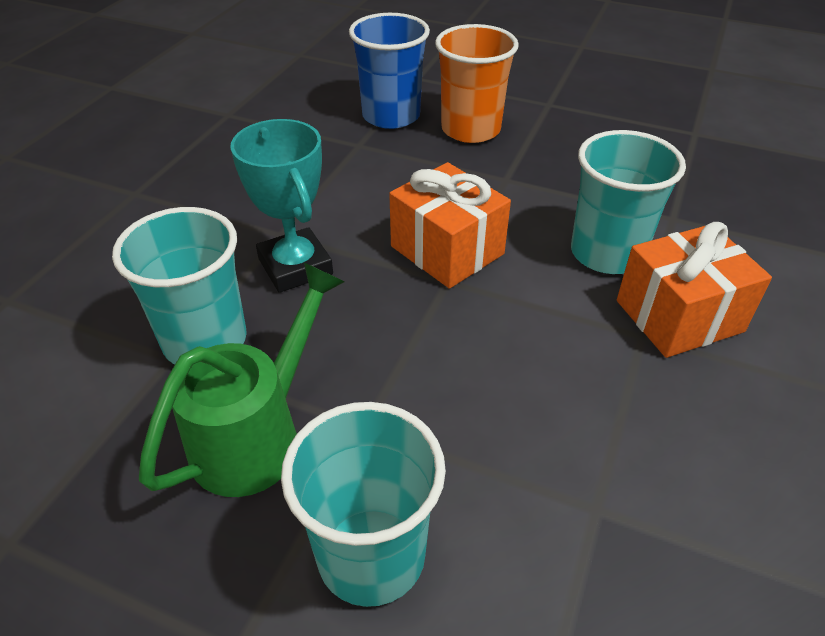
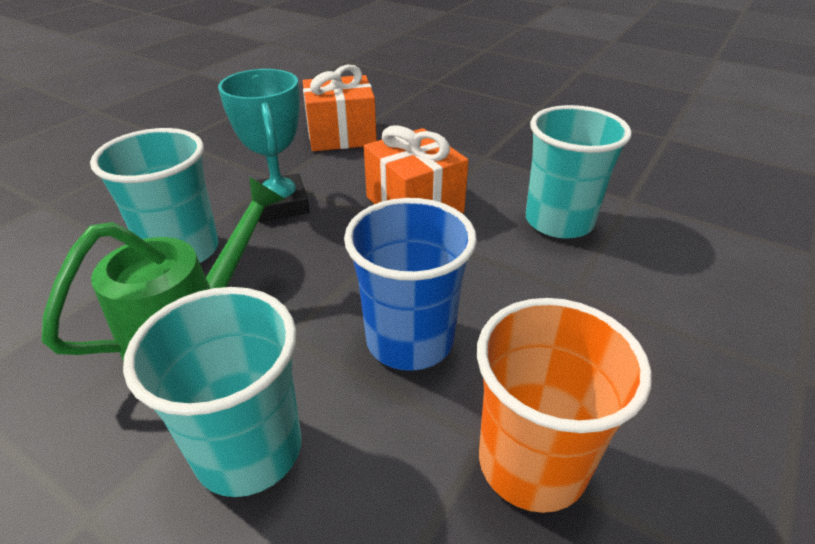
camera: 10 degrees right, 5 degrees down
(391, 116) = (402, 105): blue cup -> blue cup (409, 340)
(471, 129) = (466, 120): orange cup -> orange cup (532, 462)
(679, 316) = (614, 279): orange gift -> orange gift (341, 135)

